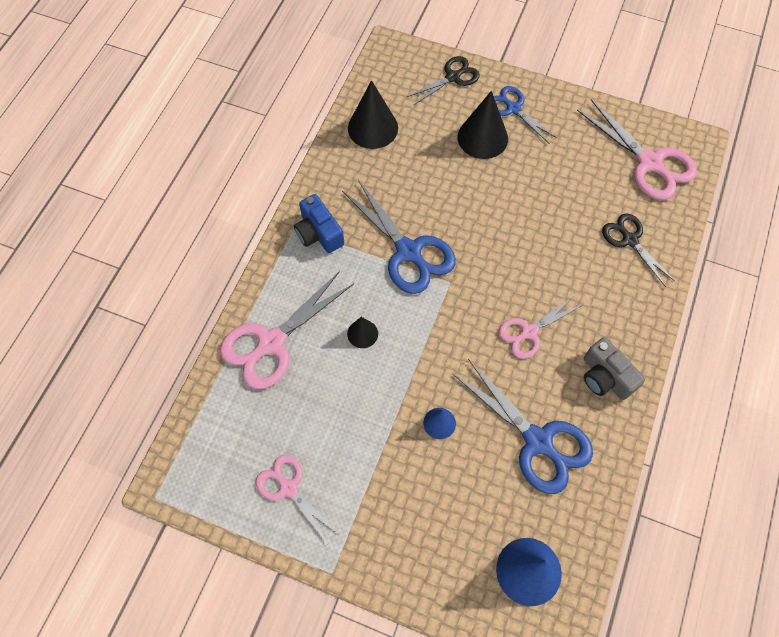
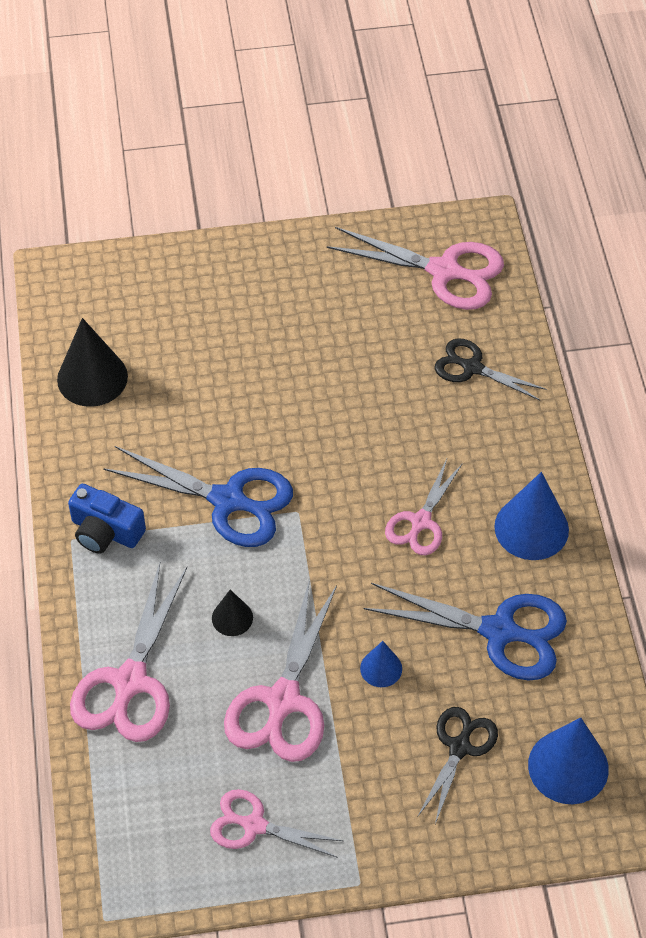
camera: 30 degrees left, 10 degrees down
(360, 410) = (283, 701): none -> pink scissors
(453, 77) = (153, 273): black scissors -> black scissors (460, 747)
(482, 137) = (234, 329): black cone -> none
(513, 108) = (250, 278): blue scissors -> none
(605, 377) = (531, 528): grey camera -> blue cone

